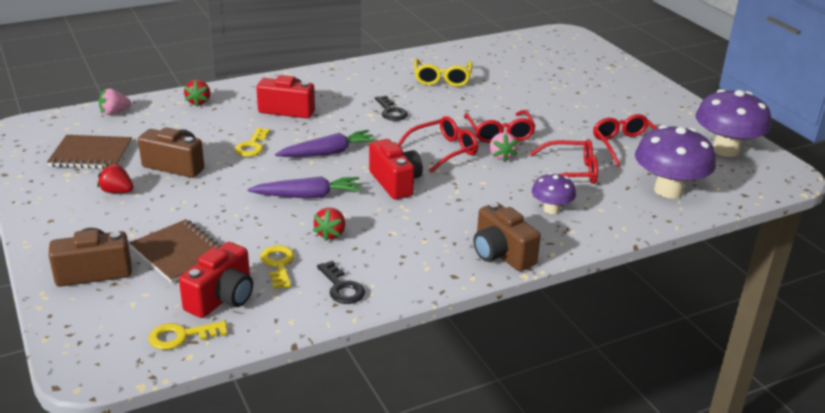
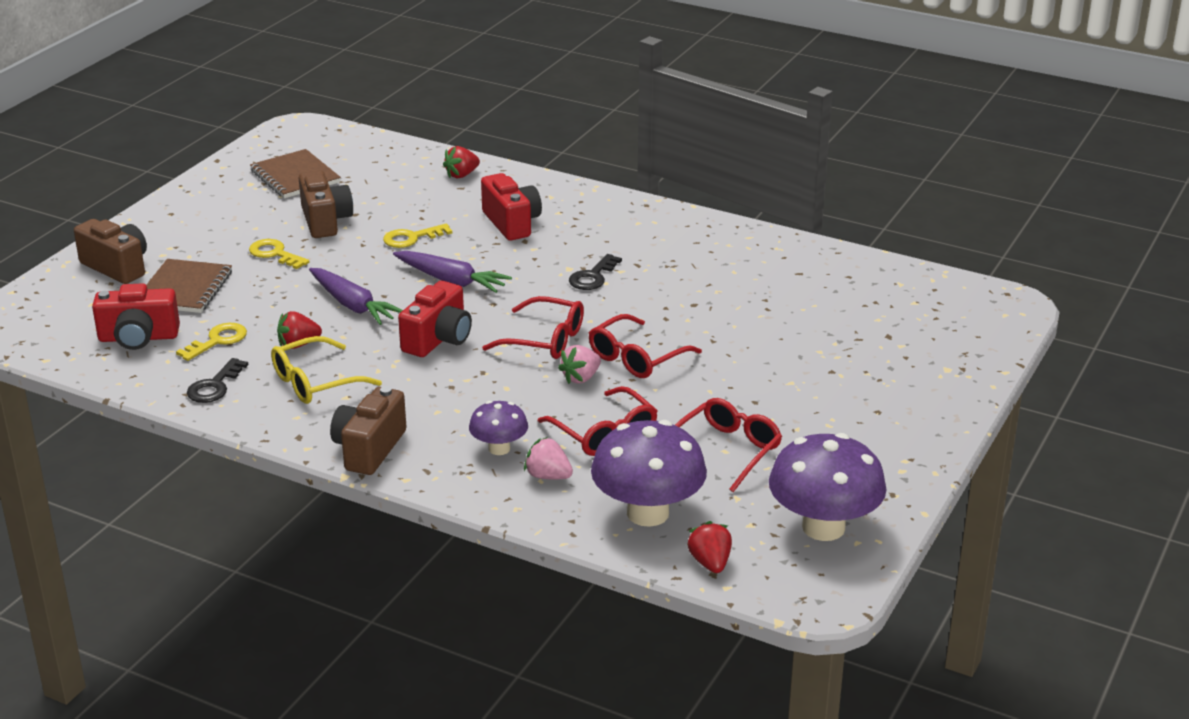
camera: 55 degrees right, 0 degrees up
(114, 112) = (384, 149): pink strawberry -> pink strawberry (548, 476)
(117, 191) = (248, 217): red strawberry -> red strawberry (710, 563)
(181, 336) = (68, 344): yellow key -> yellow key (275, 254)
(442, 79) = (724, 274): yellow glasses -> yellow glasses (315, 382)

